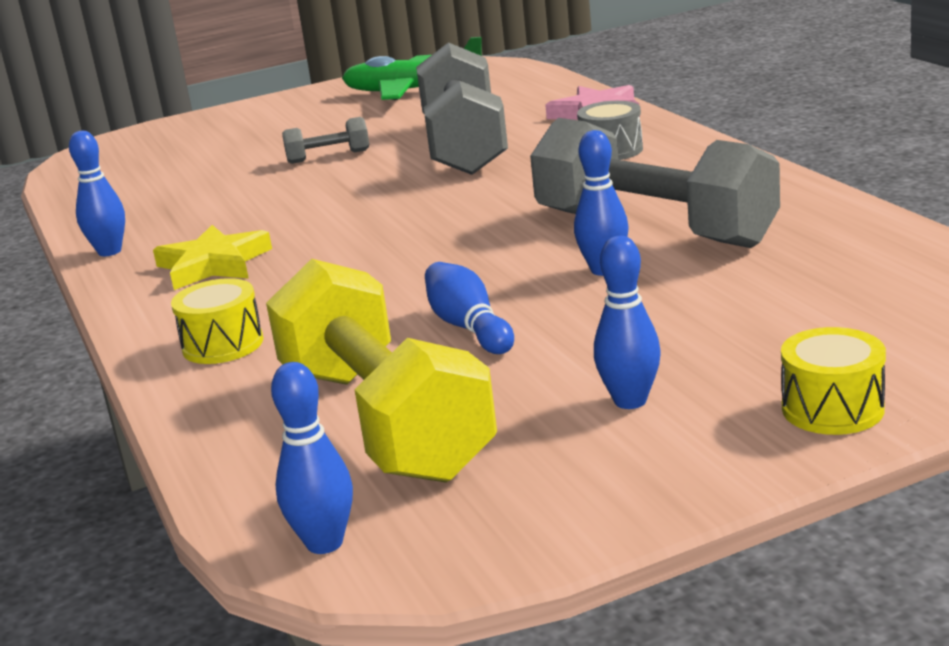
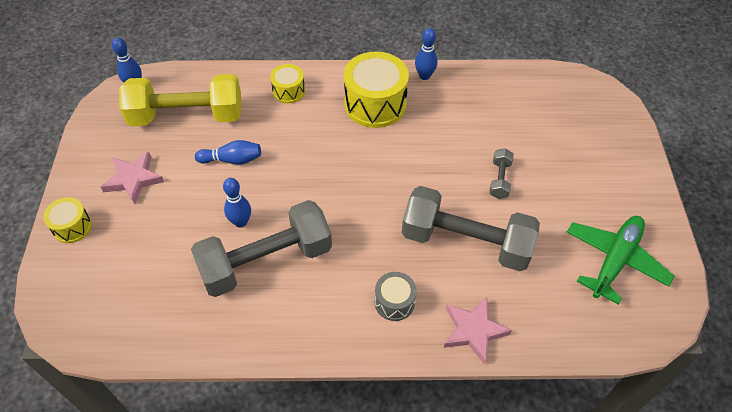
camera: 110 degrees right, 30 degrees up
(213, 264) = (375, 104): yellow star -> yellow drum
(630, 401) = (133, 179): blue bowling pin -> pink star

